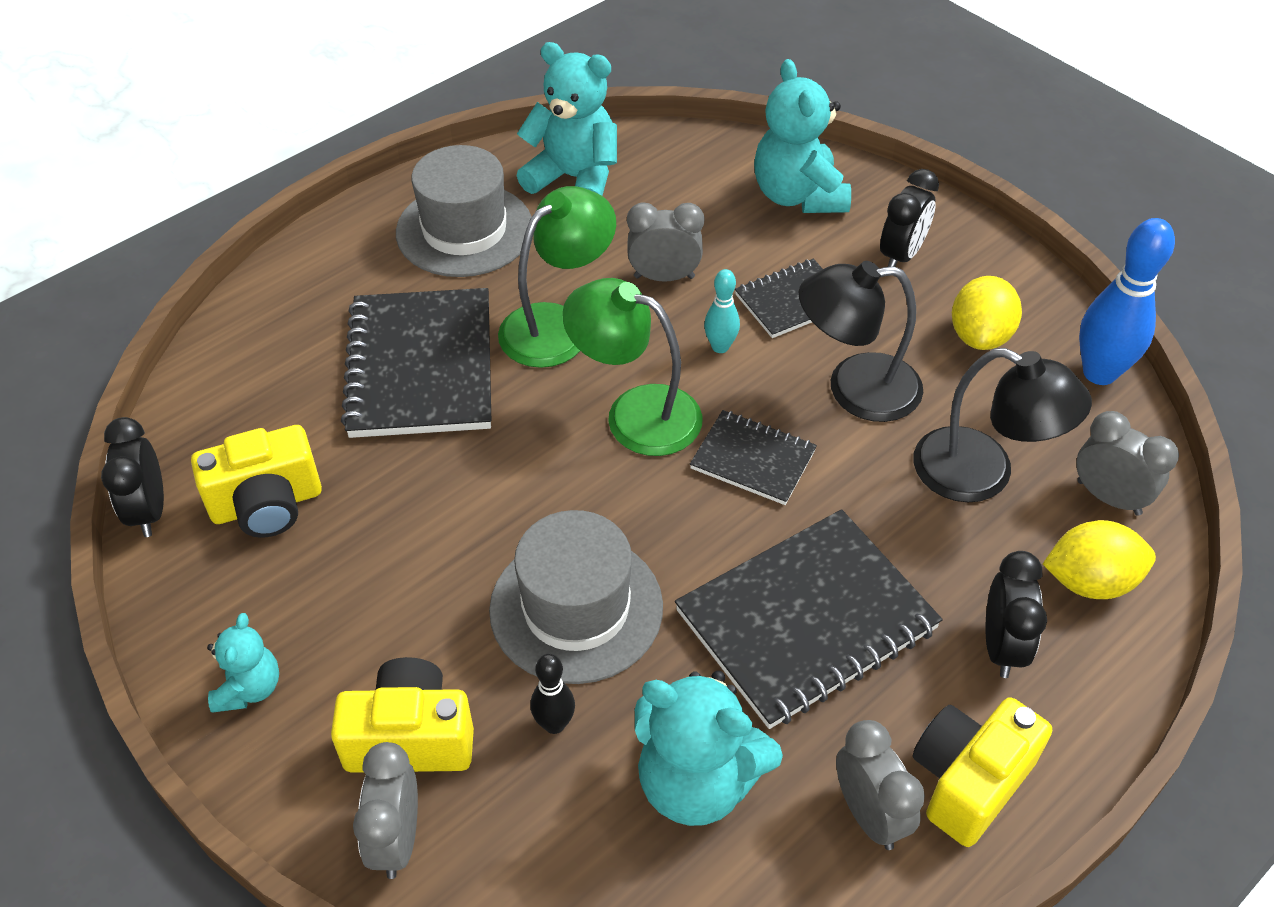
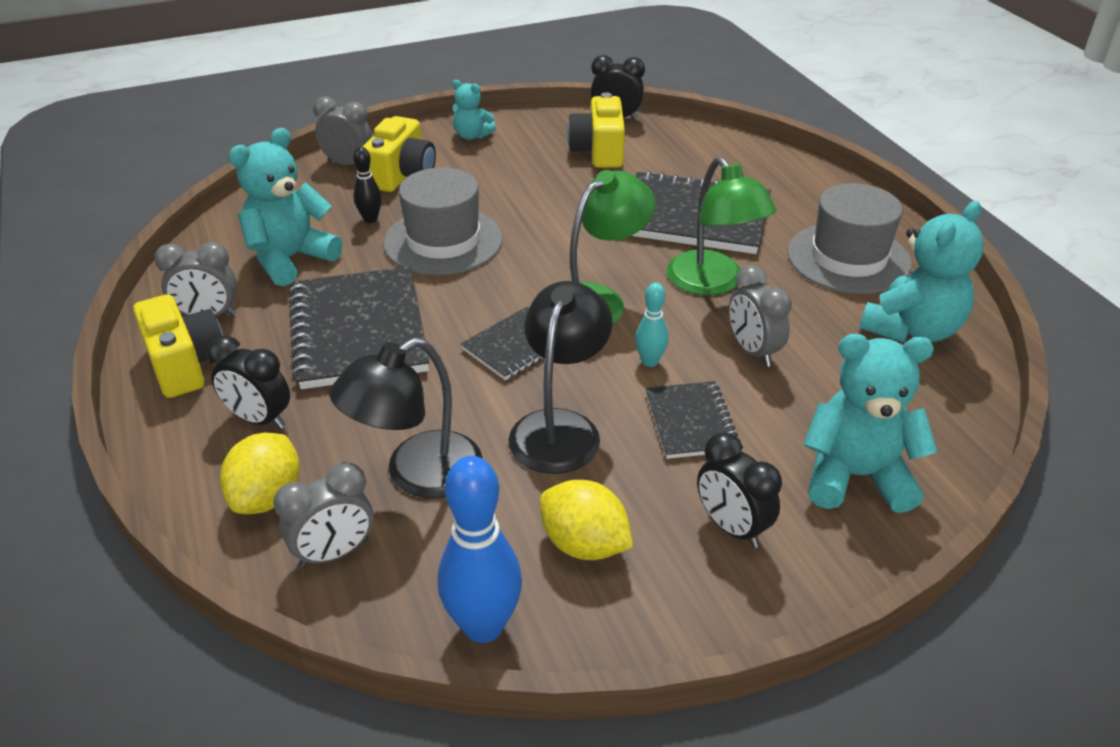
camera: 110 degrees right, 10 degrees down
(664, 277) = (753, 351): grey clock -> grey clock turned 135 degrees clockwise

